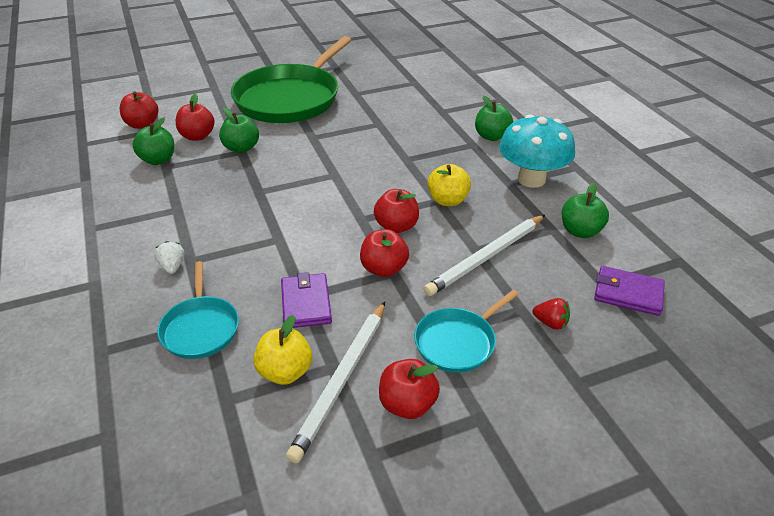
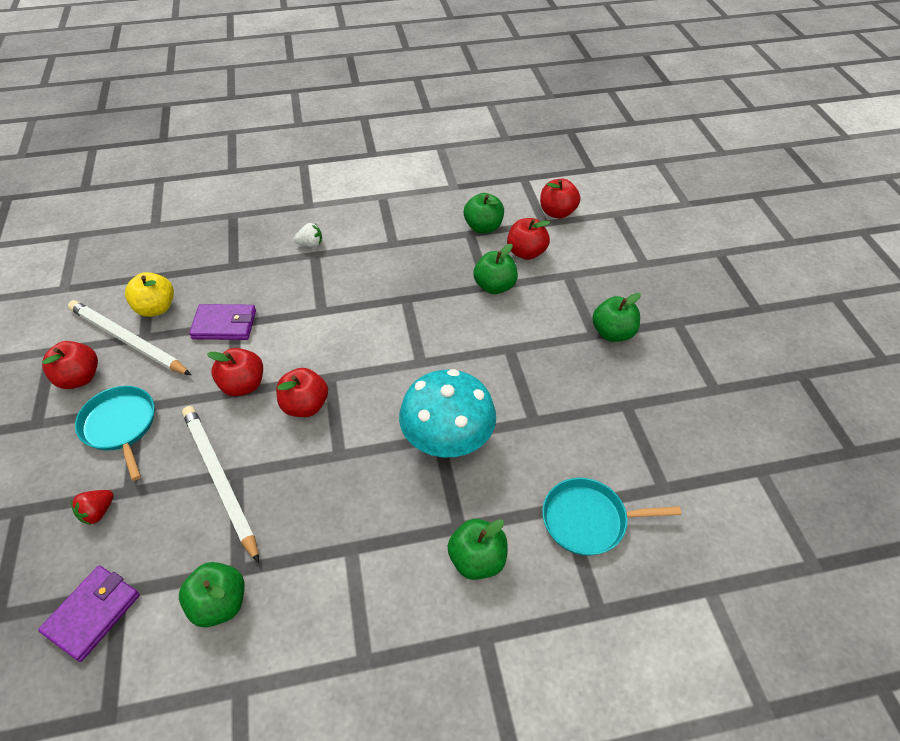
camera: 100 degrees right, 10 degrees up
(200, 328) = (229, 262): turquoise pan -> turquoise pan (588, 520)
(290, 98) = (613, 333): green pan -> green apple
(447, 200) = (335, 465): yellow apple -> none
(531, 179) = (351, 581): turquoise mushroom -> turquoise mushroom (447, 441)

